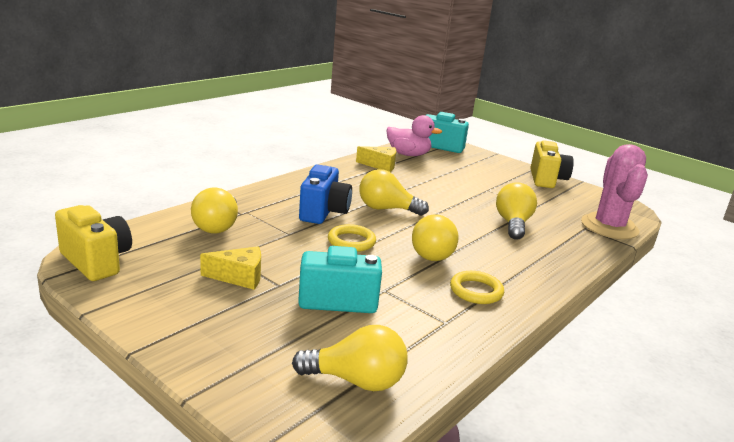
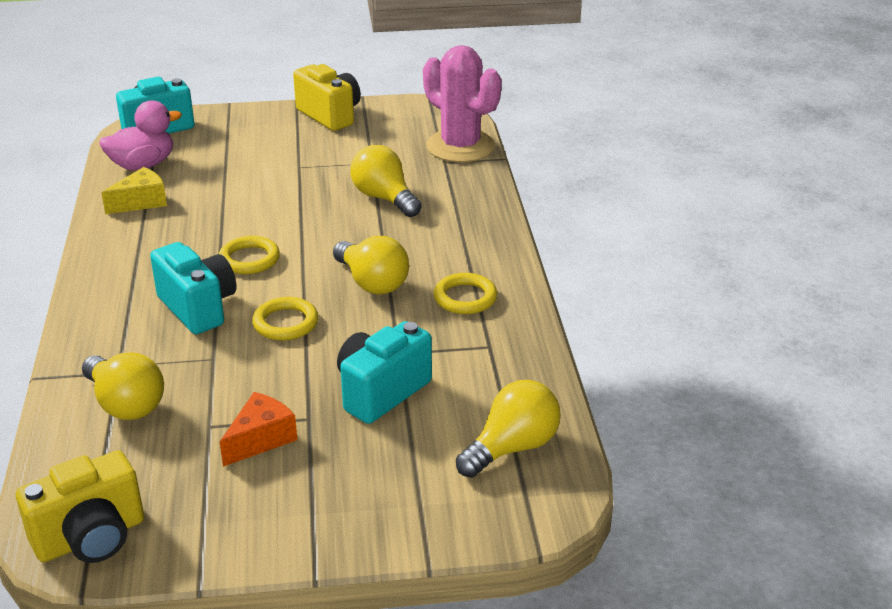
camera: 45 degrees left, 10 degrees up
(96, 261) = (91, 538): yellow camera -> yellow camera turned 150 degrees clockwise
(239, 277) = (261, 439): yellow cheese -> orange cheese
(323, 212) = (198, 308): blue camera -> turquoise camera
(386, 209) = (249, 259): yellow light bulb -> yellow ring

